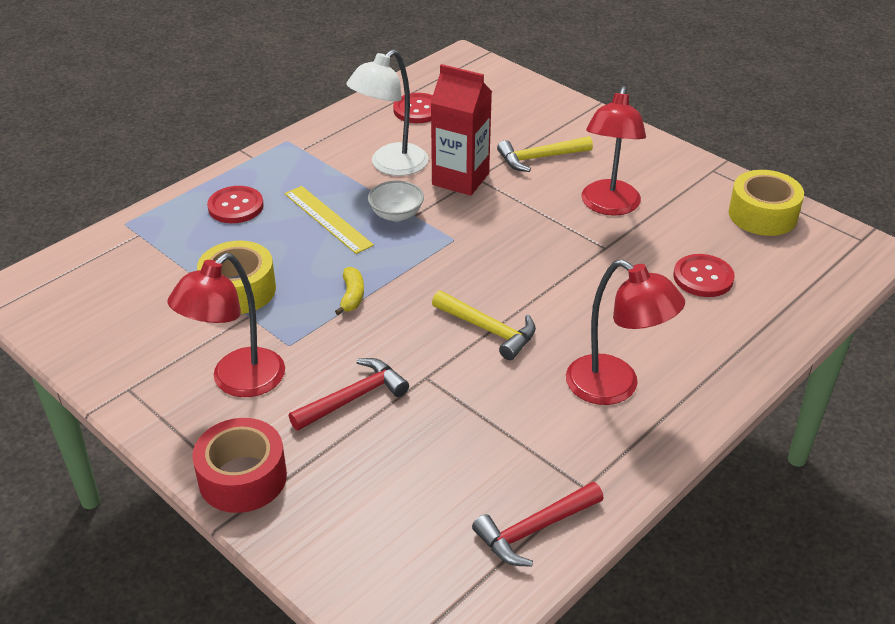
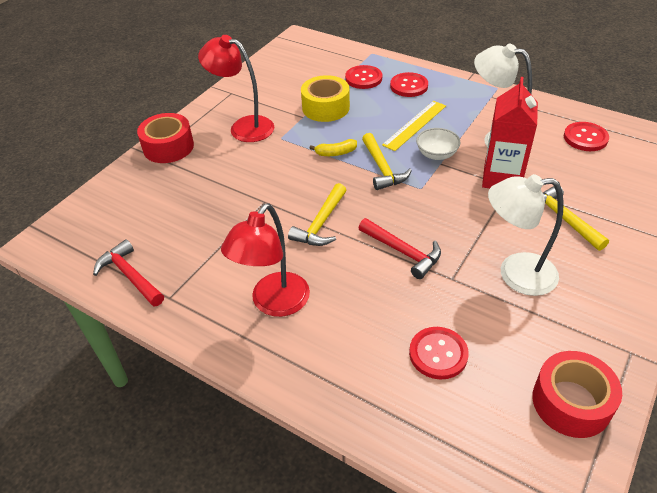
camera: 80 degrees right, 5 degrees up
(188, 242) = (363, 78): none -> red button
(353, 398) = (238, 174): red hammer -> red hammer (402, 252)
(403, 262) = (382, 168): none -> yellow hammer
(608, 206) = (515, 274): red lamp -> white lamp
(762, 215) = (571, 402): yellow tape -> red tape

